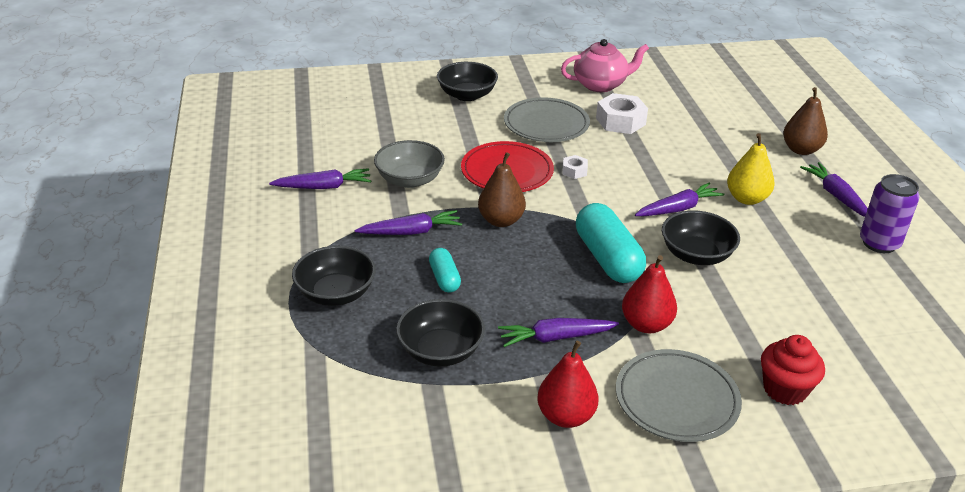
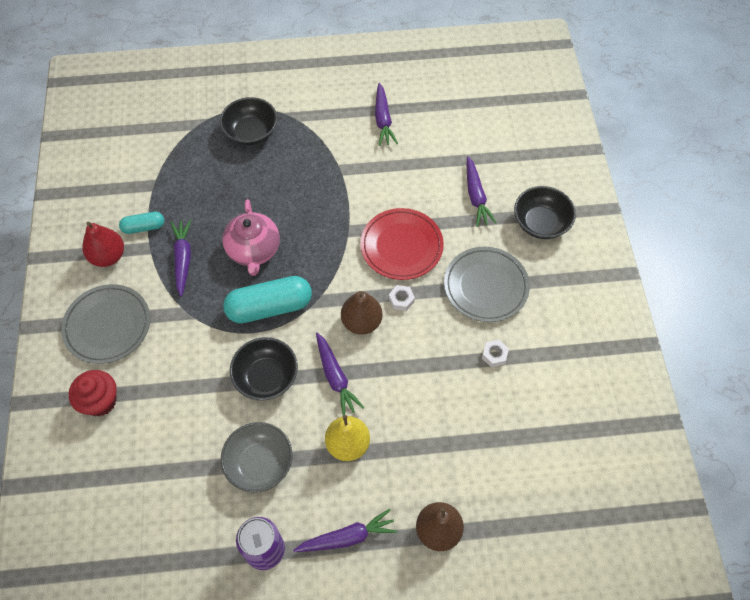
camera: 95 degrees right, 25 degrees up
(409, 180) = (391, 175): grey bowl -> grey bowl (259, 463)
(411, 232) = (318, 175): purple carrot -> purple carrot (476, 196)
(440, 351) = (183, 190): black bowl -> none
(444, 278) = (259, 195): turquoise capsule -> turquoise capsule (144, 227)
(501, 221) = (328, 236): brown pear -> brown pear (361, 322)
(600, 85) = (573, 349): pink teapot -> pink teapot (253, 250)
(620, 121) = (494, 355): white nut -> white nut, size x0.52
(646, 324) = (186, 321): red pear -> none

